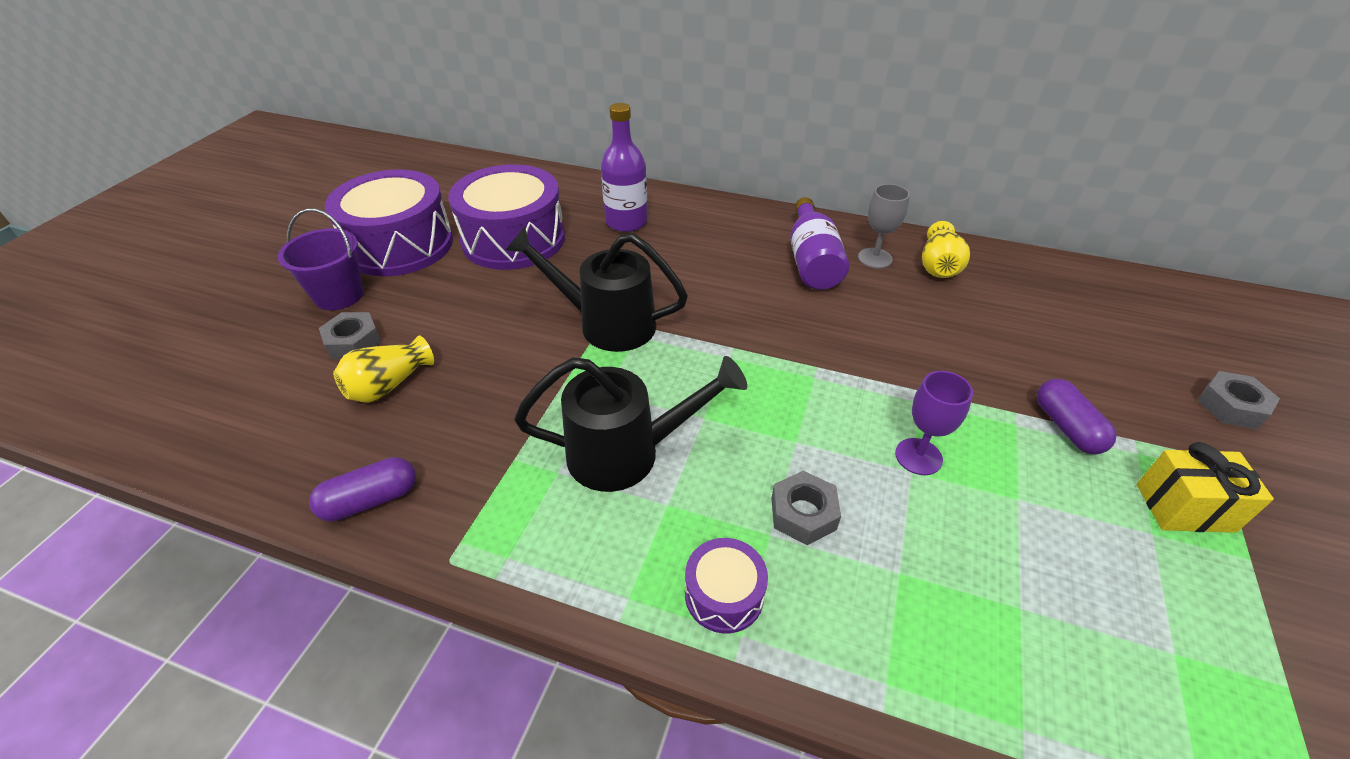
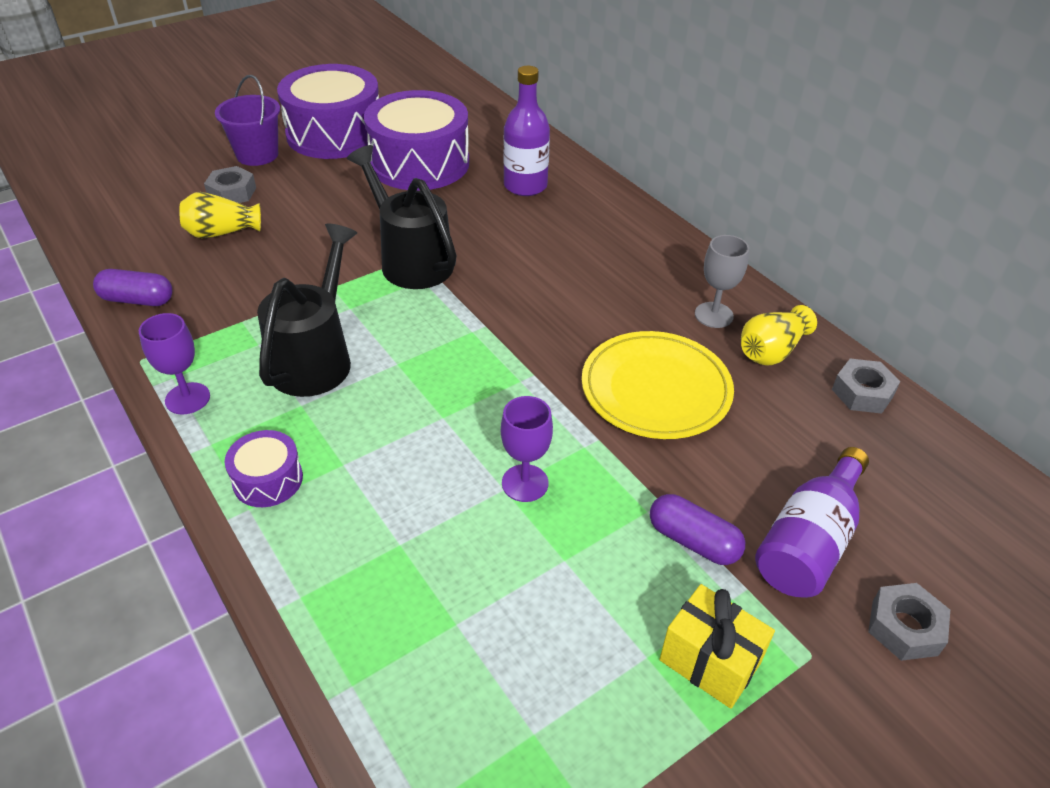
camera: 35 degrees right, 0 degrees up
(549, 568) = (187, 398): none -> purple goblet
(627, 453) = (316, 357): black watering can -> black watering can turned 105 degrees counterclockwise
(803, 513) = (383, 466): grey nut -> grey nut (862, 393)
(812, 261) = (647, 290): purple bottle -> purple bottle (808, 542)
(908, 331) = (655, 389): none -> yellow plate
(1067, 427) = (693, 541): purple capsule -> purple capsule turned 75 degrees counterclockwise

